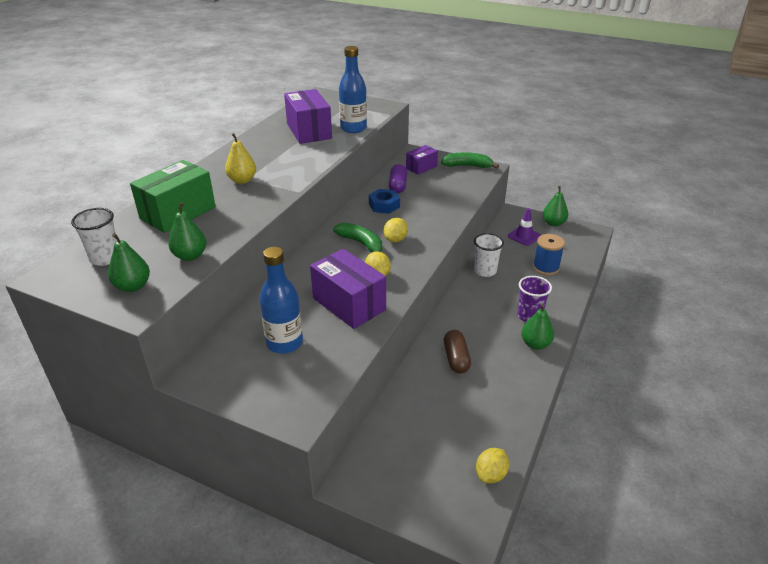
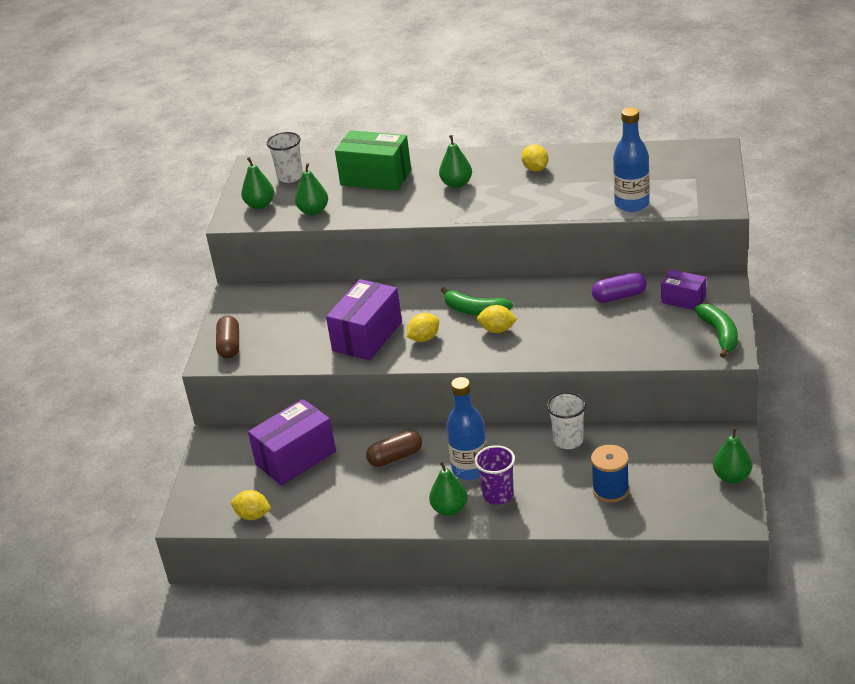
camera: 75 degrees right, 0 degrees up
(242, 180) = (456, 184): yellow pear -> green pear
(264, 148) = (535, 169): none -> yellow lemon
(284, 343) = (295, 321): blue bottle -> blue bottle (470, 469)
(285, 399) = (229, 345): none -> brown capsule
(309, 131) = (599, 179): purple box -> purple box (296, 458)
(361, 243) = (475, 311): green banana -> green banana turned 90 degrees clockwise
(384, 205) = (565, 301): blue nut -> none
(524, 236) = (675, 456): purple traffic cone -> none

